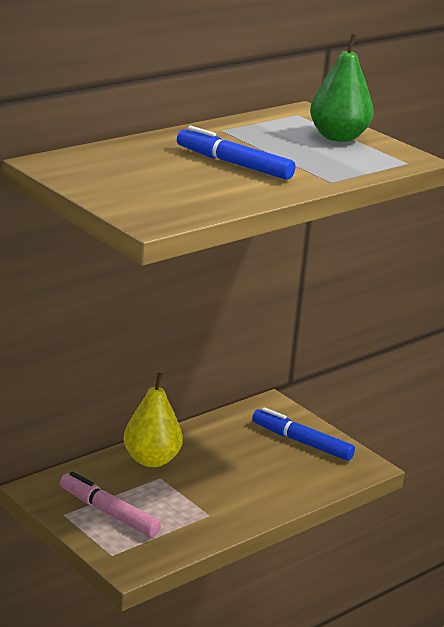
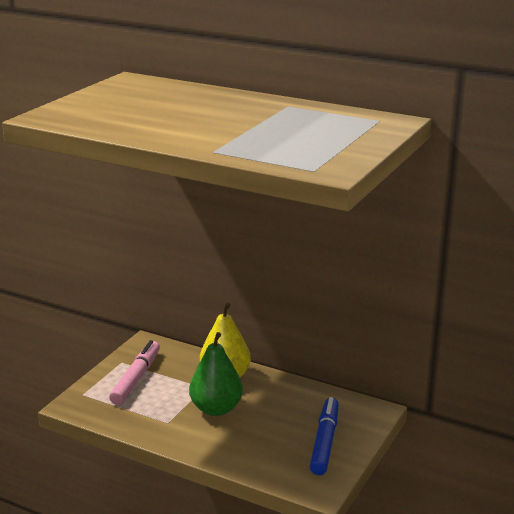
camera: 70 degrees right, 0 degrees up
(234, 164) = (206, 119): blue marker -> none
(338, 137) = (340, 139): green pear -> green pear (216, 409)

